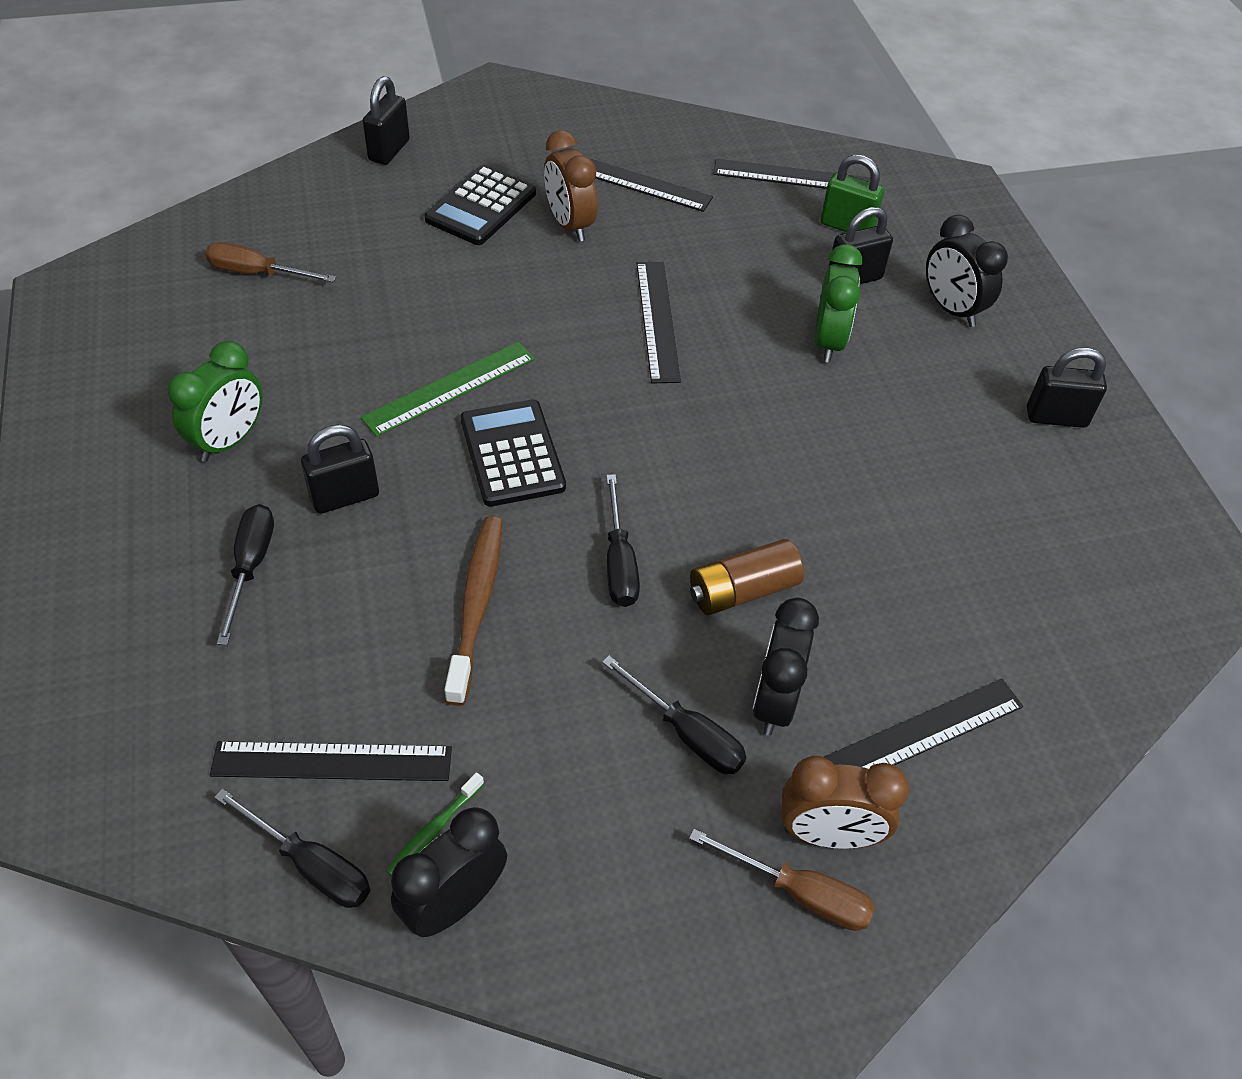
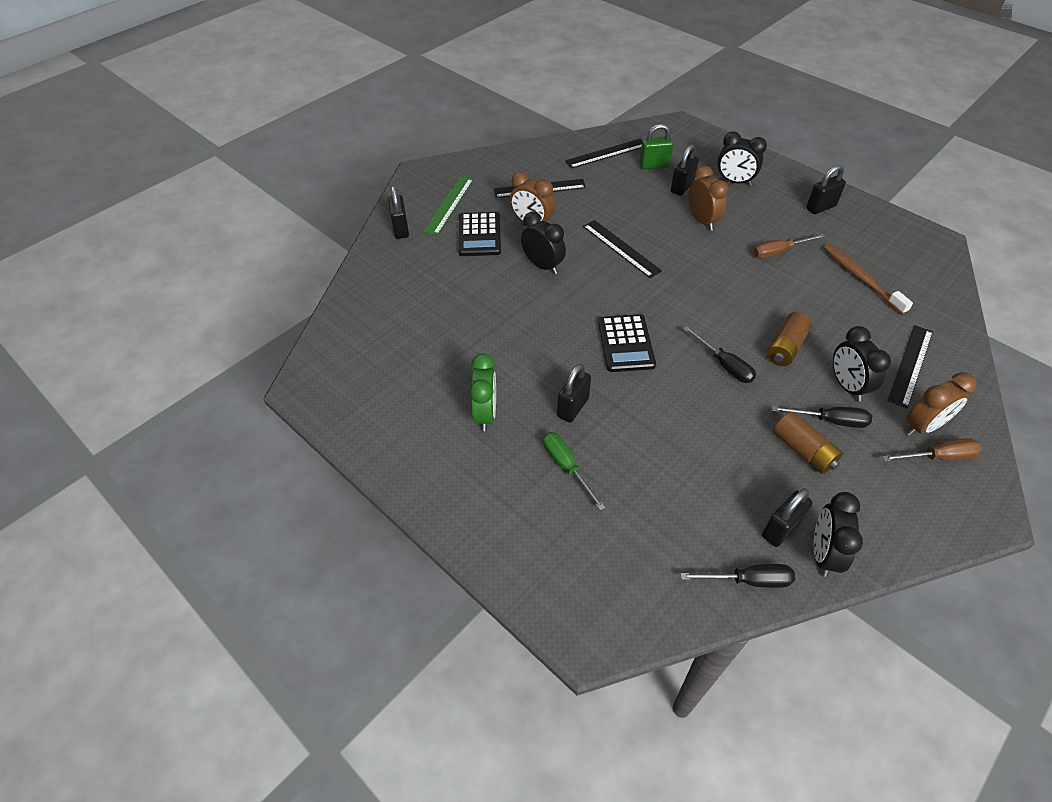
camera: 30 degrees left, 0 degrees up
(251, 567) = (566, 467): black screwdriver -> green screwdriver
(257, 273) = (402, 324): brown screwdriver -> brown screwdriver (779, 252)
(332, 762) = (705, 530): black ruler -> none
(434, 830) = (780, 529): green toothbrush -> black padlock
(449, 388) = (563, 329): green ruler -> green ruler (449, 205)
(476, 605) = (687, 421): brown toothbrush -> brown toothbrush (861, 279)
(512, 454) = (625, 343): black calculator -> black calculator turned 135 degrees counterclockwise
(519, 289) = (543, 265): none -> black clock
(594, 748) = (803, 450): none -> brown battery
(828, 342) = (702, 221): green clock -> brown clock

